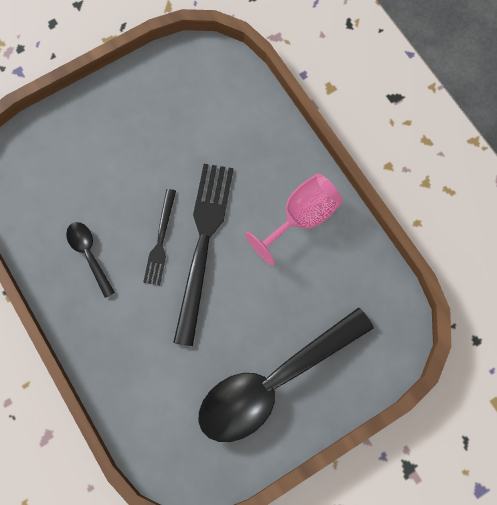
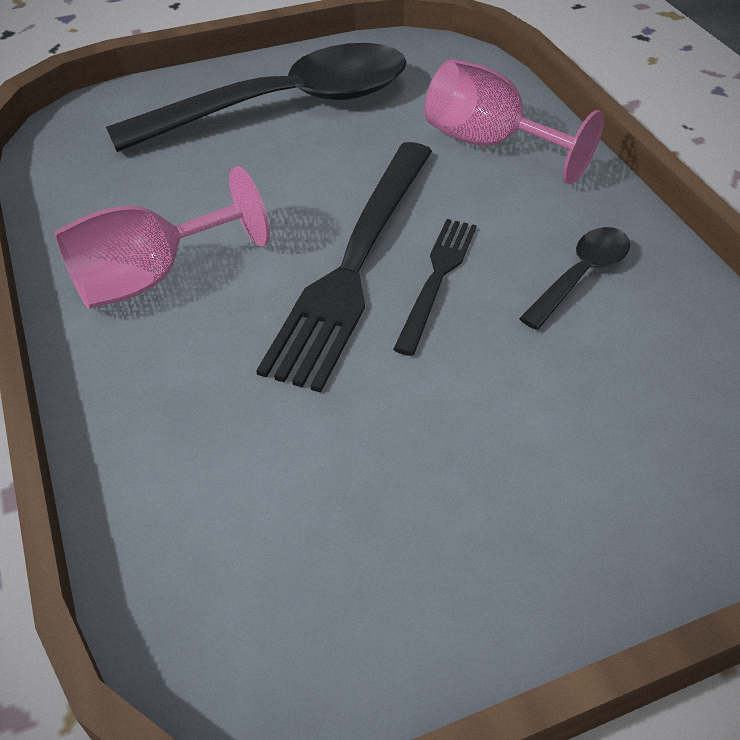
camera: 170 degrees left, 25 degrees down
(89, 255) = (581, 275): black spoon -> black spoon turned 120 degrees counterclockwise
(139, 362) = (489, 143): none -> pink goblet

